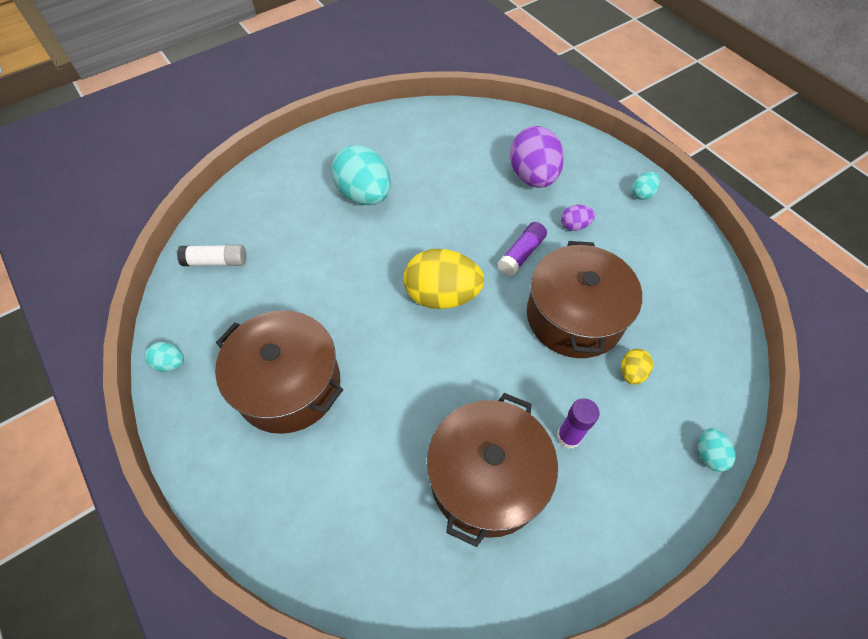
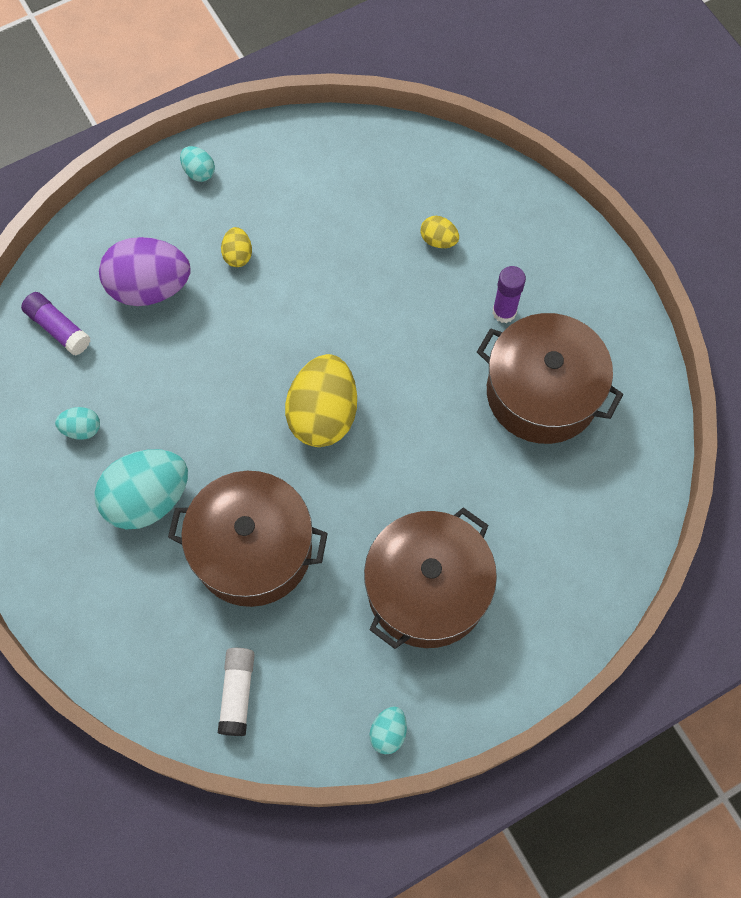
camera: 85 degrees left, 10 degrees up
(521, 254) = (273, 320): purple glue stick -> purple glue stick (58, 328)
(574, 225) = (238, 255): purple egg -> yellow egg
(574, 316) = (366, 280): brown pot -> brown pot (252, 549)
(709, 455) = (528, 196): turquoise egg -> turquoise egg (82, 429)

